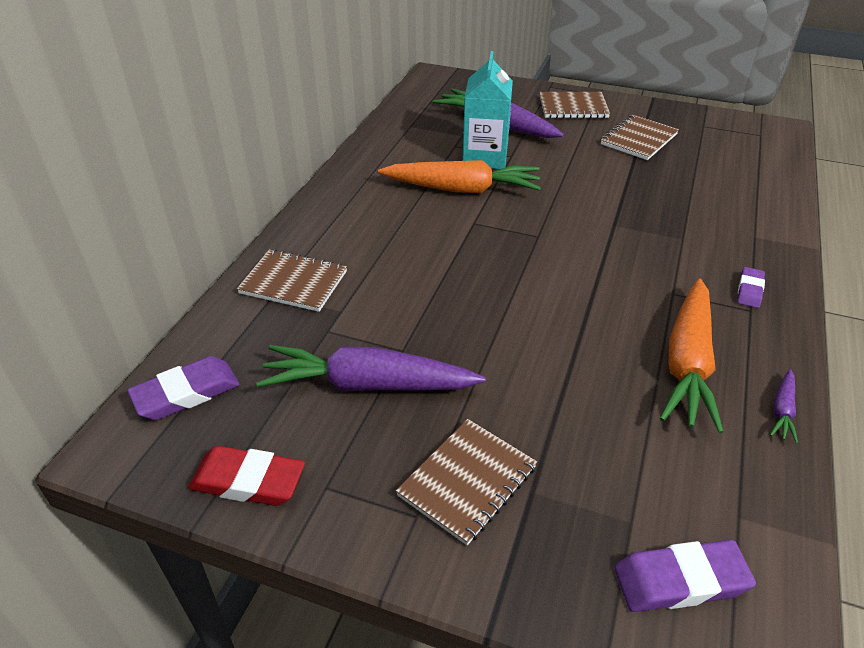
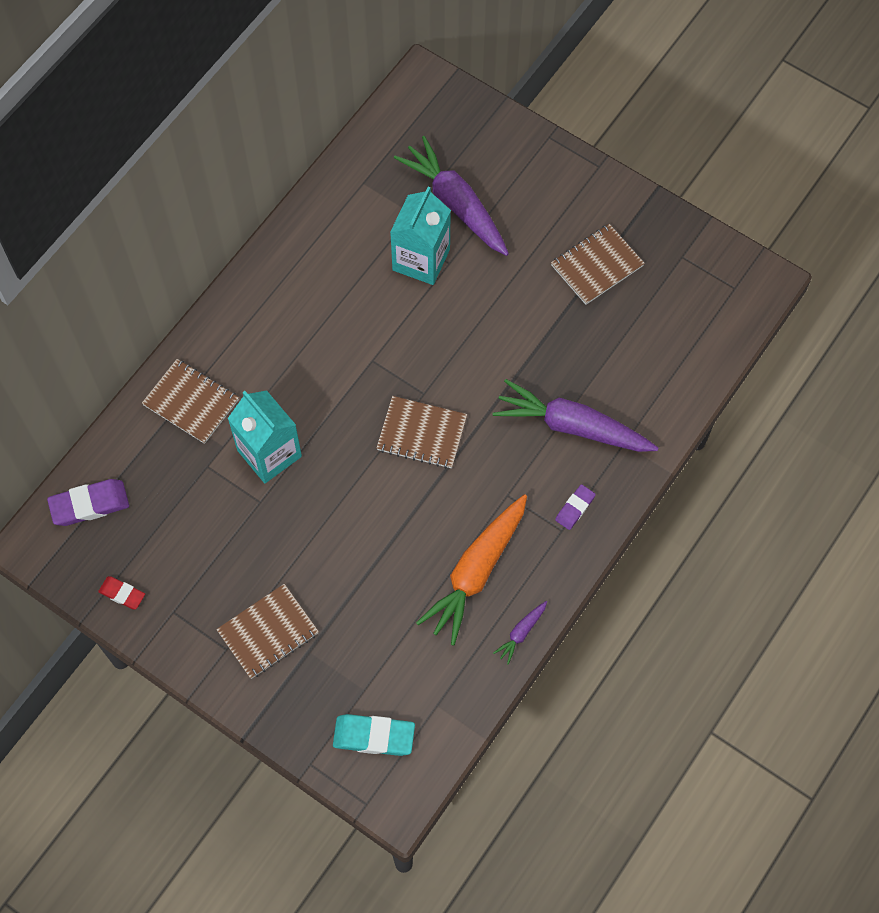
camera: 15 degrees right, 25 degrees up
(248, 481) = (122, 594): red eraser -> red eraser, size x0.60
(367, 385) = (223, 530): purple carrot -> purple carrot (572, 426)
(397, 307) = (269, 453): none -> turquoise carton
(463, 189) = (379, 307): orange carrot -> none
(573, 107) = (555, 187): brown notebook -> brown notebook (422, 433)
(680, 580) = (374, 736): purple eraser -> turquoise eraser

